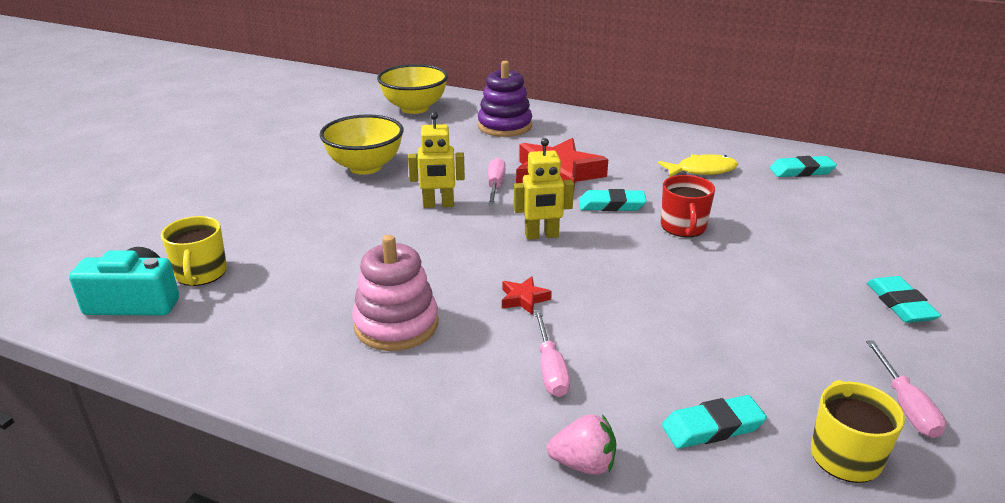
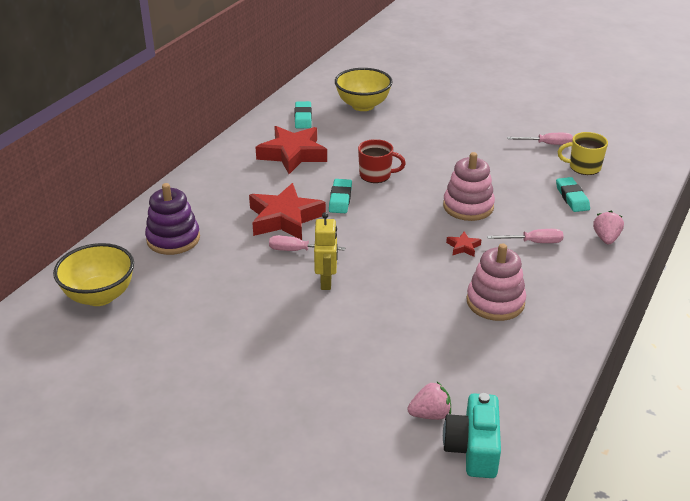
camera: 85 degrees left, 5 degrees up
(201, 274) = (430, 414): yellow mug -> pink strawberry
(365, 167) = (241, 326): yellow bowl -> yellow bowl (363, 105)
(541, 236) = (382, 233): yellow robot -> none
(633, 305) = (468, 206): none -> pink stacking toy
(702, 170) = (293, 154): yellow fish -> red star
(900, 304) = (464, 124): turquoise eraser -> none

